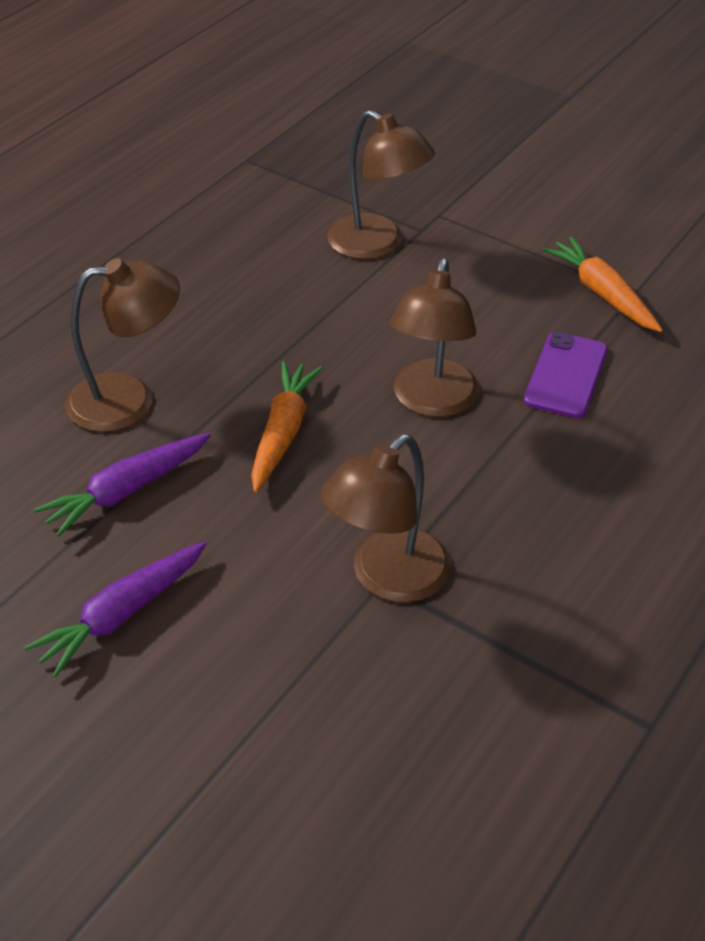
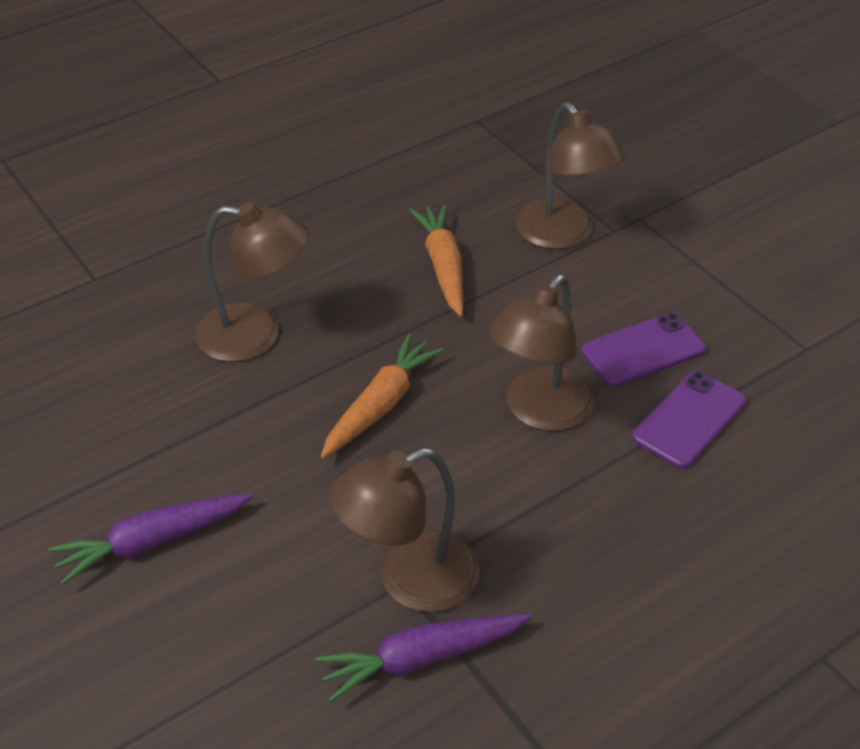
camera: 20 degrees right, 0 degrees up
(126, 491) = (212, 423): purple carrot -> purple carrot (421, 659)
(497, 327) = (643, 350): none -> purple phone
(602, 293) = (770, 341): orange carrot -> orange carrot (443, 266)

